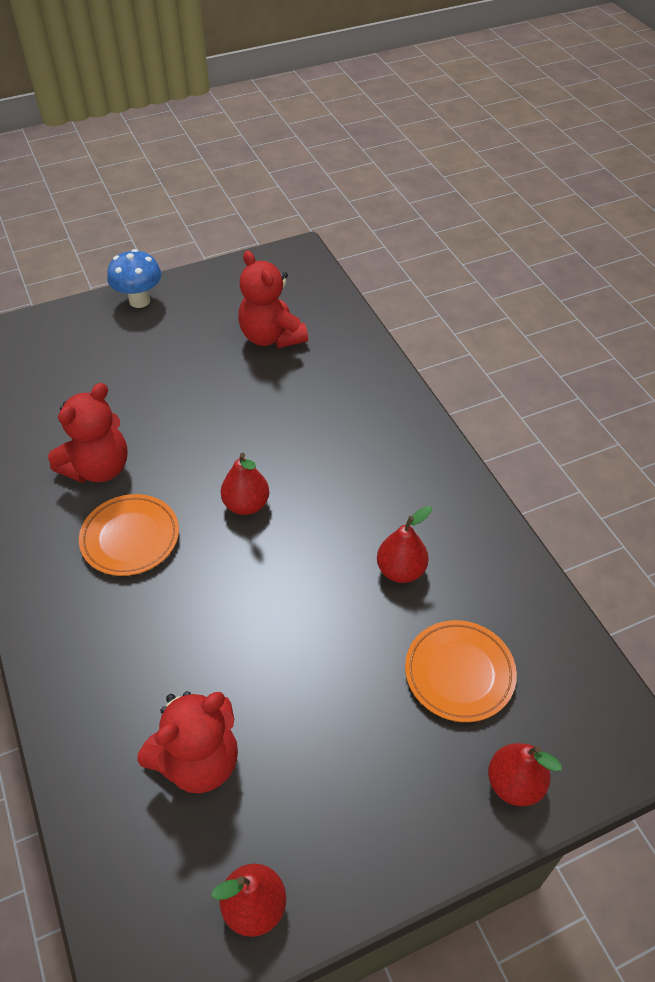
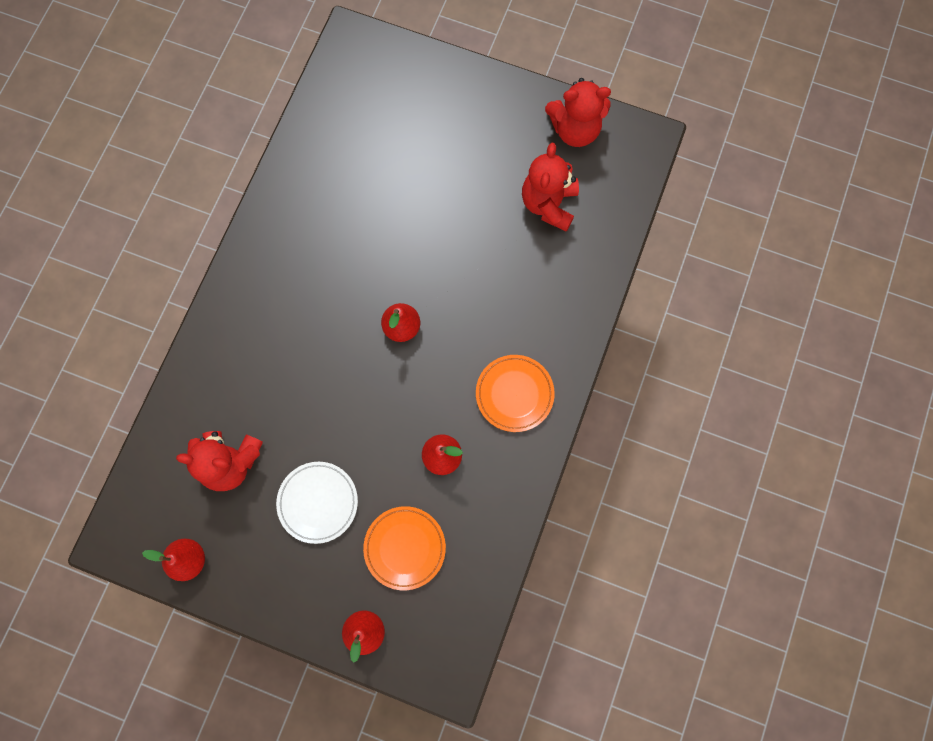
camera: 45 degrees right, 25 degrees up
(98, 468) = (344, 219): red teddy bear -> red teddy bear (575, 130)
(130, 538) = (317, 289): orange plate -> orange plate (514, 394)
(139, 301) = (494, 91): blue mushroom -> none
(332, 712) = (318, 502): none -> white plate

